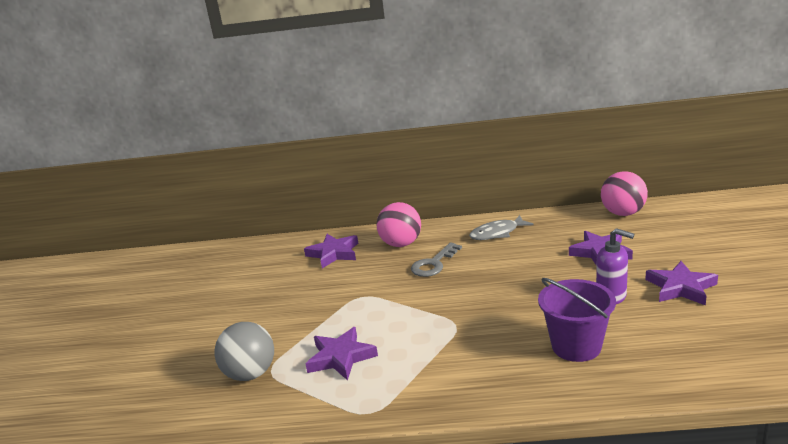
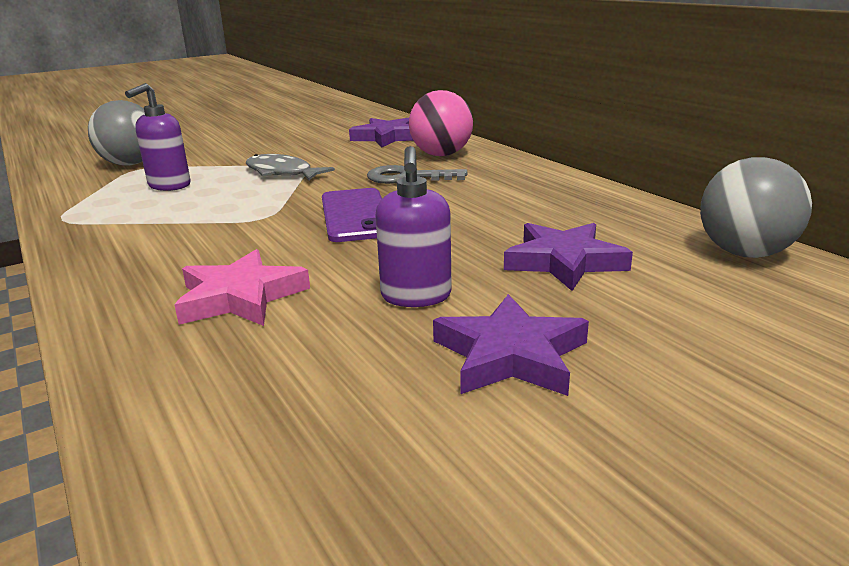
camera: 55 degrees right, 0 degrees up
(341, 357) = (169, 186): purple star -> purple soap dispenser
(485, 293) = (355, 215): none -> purple phone
(497, 233) = (534, 189): grey fish -> grey fish (282, 173)
(576, 346) = (240, 297): purple bucket -> pink star
(623, 213) = (745, 253): pink ball -> grey ball

